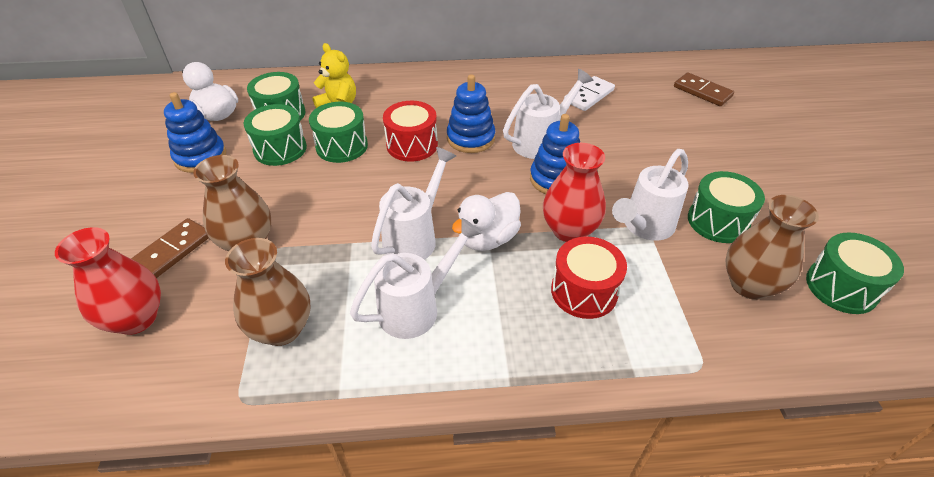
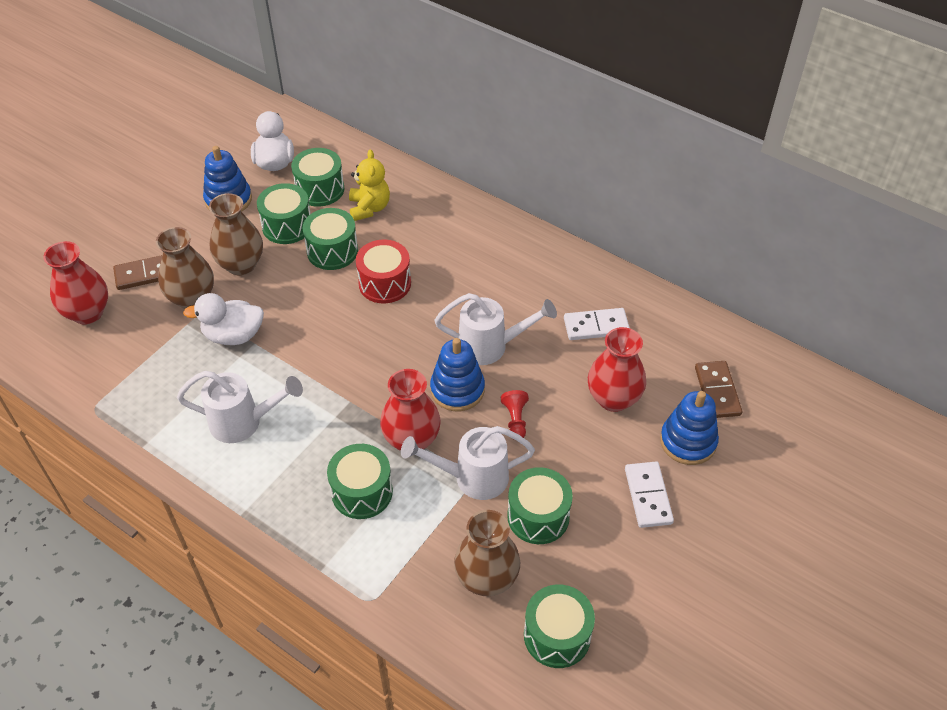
camera: 40 degrees right, 5 degrees up
(282, 329) = (154, 378): brown vase -> brown vase (241, 265)
(414, 237) = (298, 368): white watering can -> none
(470, 138) = (437, 306): blue stacking toy -> blue stacking toy (688, 441)
(487, 239) = (345, 404): white duck -> white duck (233, 335)
(584, 291) = (362, 492): red drum -> green drum
(619, 174) = (515, 420): none -> red pawn
(656, 127) = (613, 398): none -> red vase
(755, 166) = (648, 496): none -> white domino

